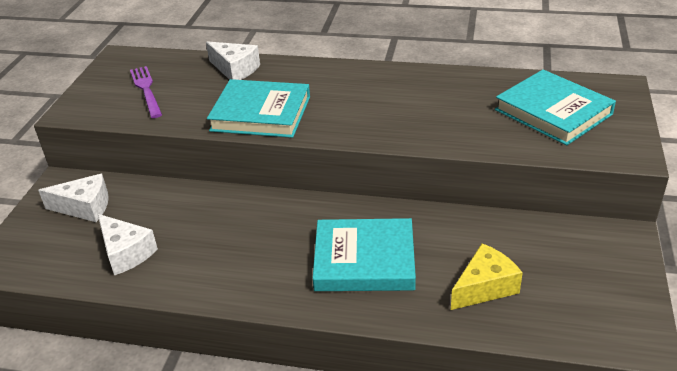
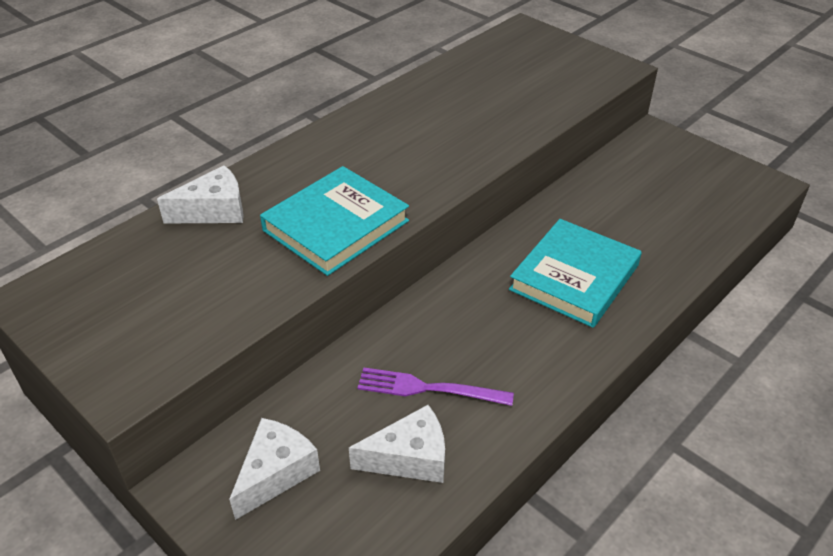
camera: 60 degrees left, 5 degrees up
(146, 89) = (161, 298): purple fork -> purple fork (427, 388)
(484, 287) = (661, 226): yellow cheese -> none
(553, 112) = (527, 70): turquoise book -> none

